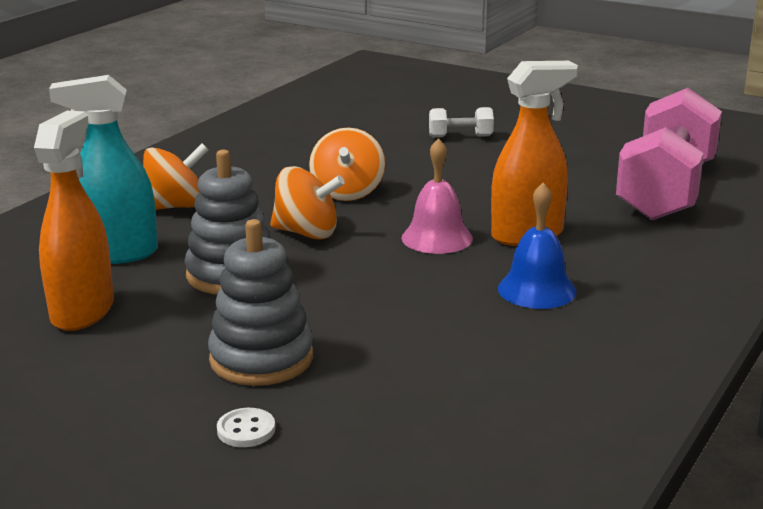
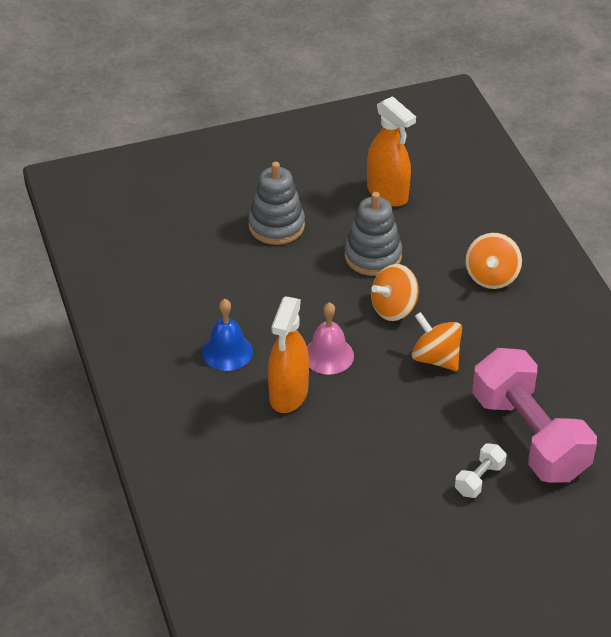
camera: 130 degrees right, 20 degrees up
(117, 253) = (445, 229): turquoise spray bottle -> none
(246, 430) = (227, 196): white button -> none
(666, 190) = (271, 510): pink dumbbell -> pink dumbbell (529, 436)

